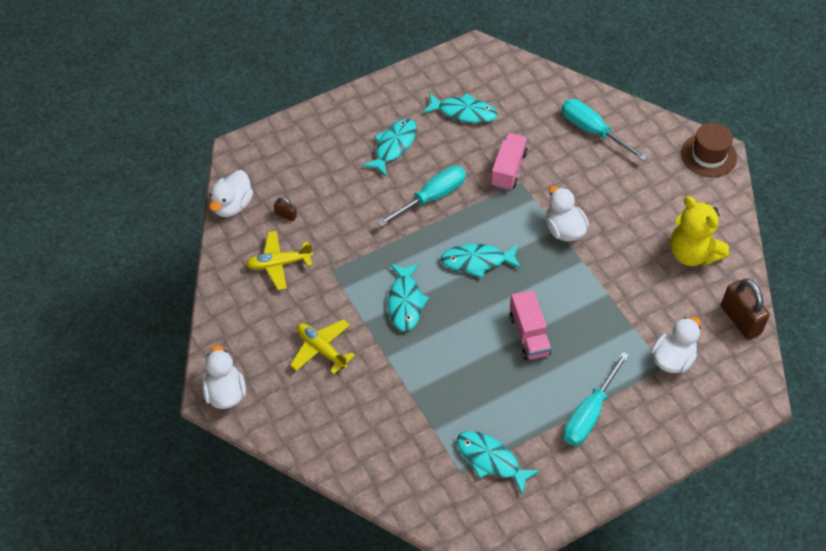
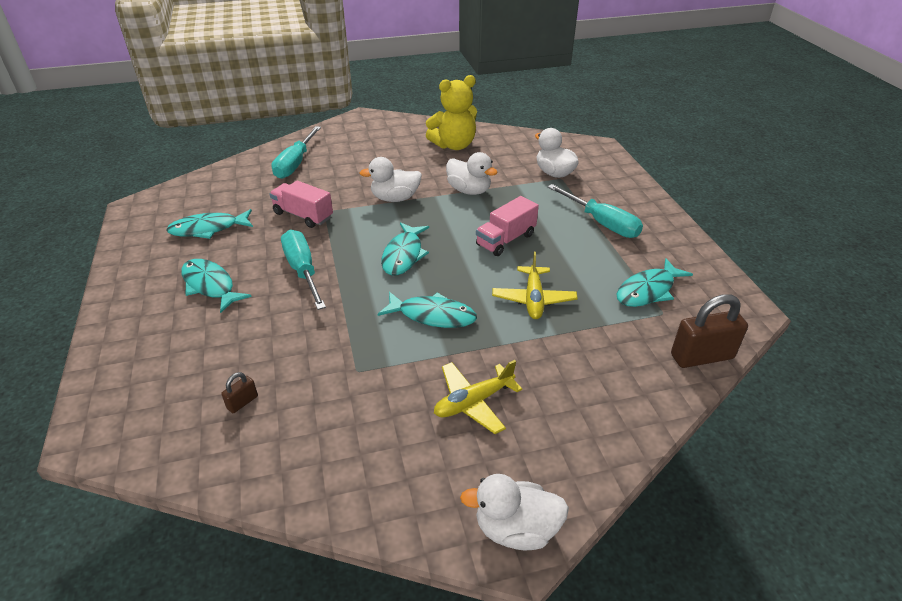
camera: 75 degrees left, 15 degrees down
(232, 205) = (183, 463): white duck -> white duck (469, 190)
(279, 264) = (318, 424): yellow plane -> yellow plane (533, 299)
(463, 112) = (208, 229): turquoise fish -> turquoise fish turned 135 degrees counterclockwise
(529, 335) = (506, 240): pink truck -> pink truck turned 135 degrees clockwise
(592, 131) = (295, 164): turquoise screwdriver -> turquoise screwdriver turned 45 degrees counterclockwise
(708, 155) = (362, 121): brown hat -> none
(740, 320) = (526, 139): brown padlock -> brown padlock (702, 356)

